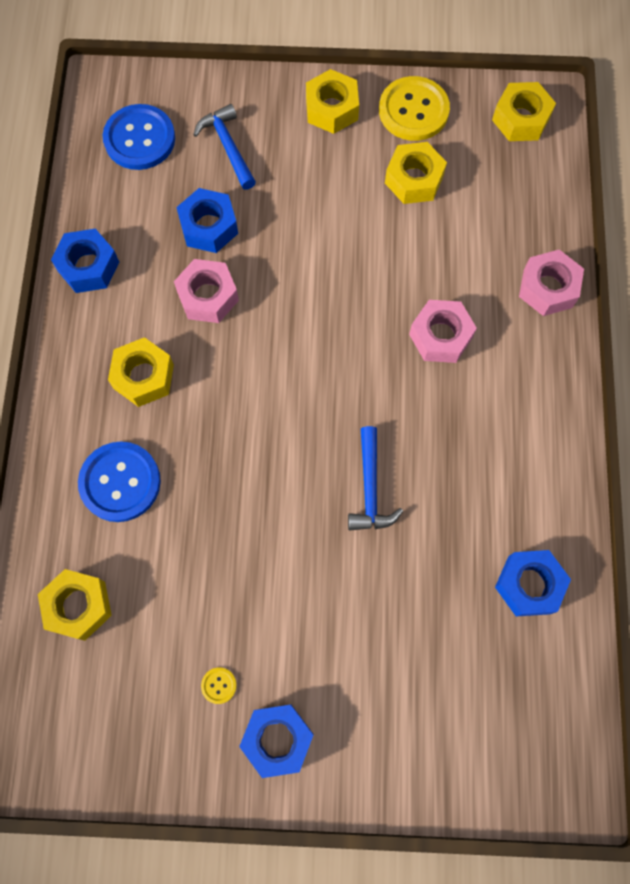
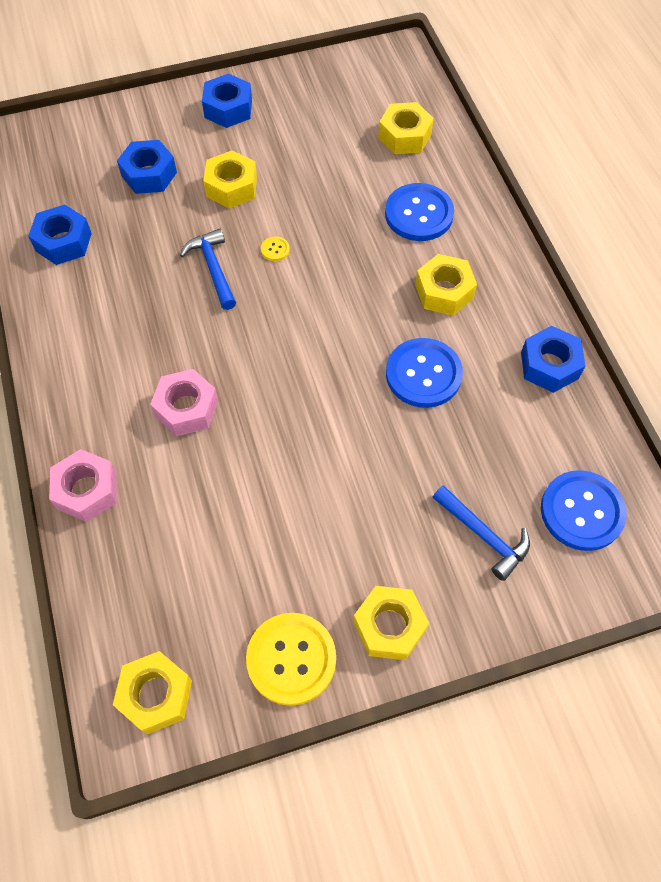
camera: 160 degrees right, 10 degrees down
(208, 296) = (423, 374): pink nut -> blue button
(209, 226) = (457, 440): blue nut -> blue nut (149, 174)
(219, 685) = (281, 123): yellow button -> yellow button (275, 249)
(414, 179) = (263, 567): yellow nut -> yellow nut (231, 187)

